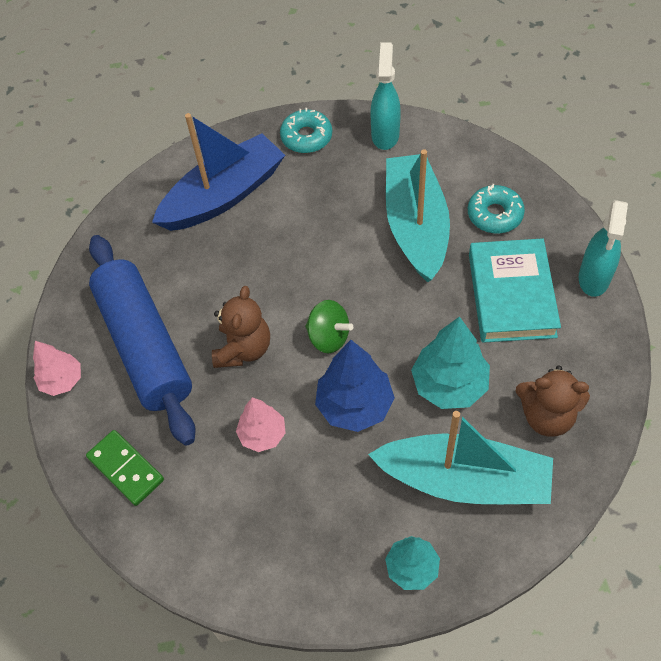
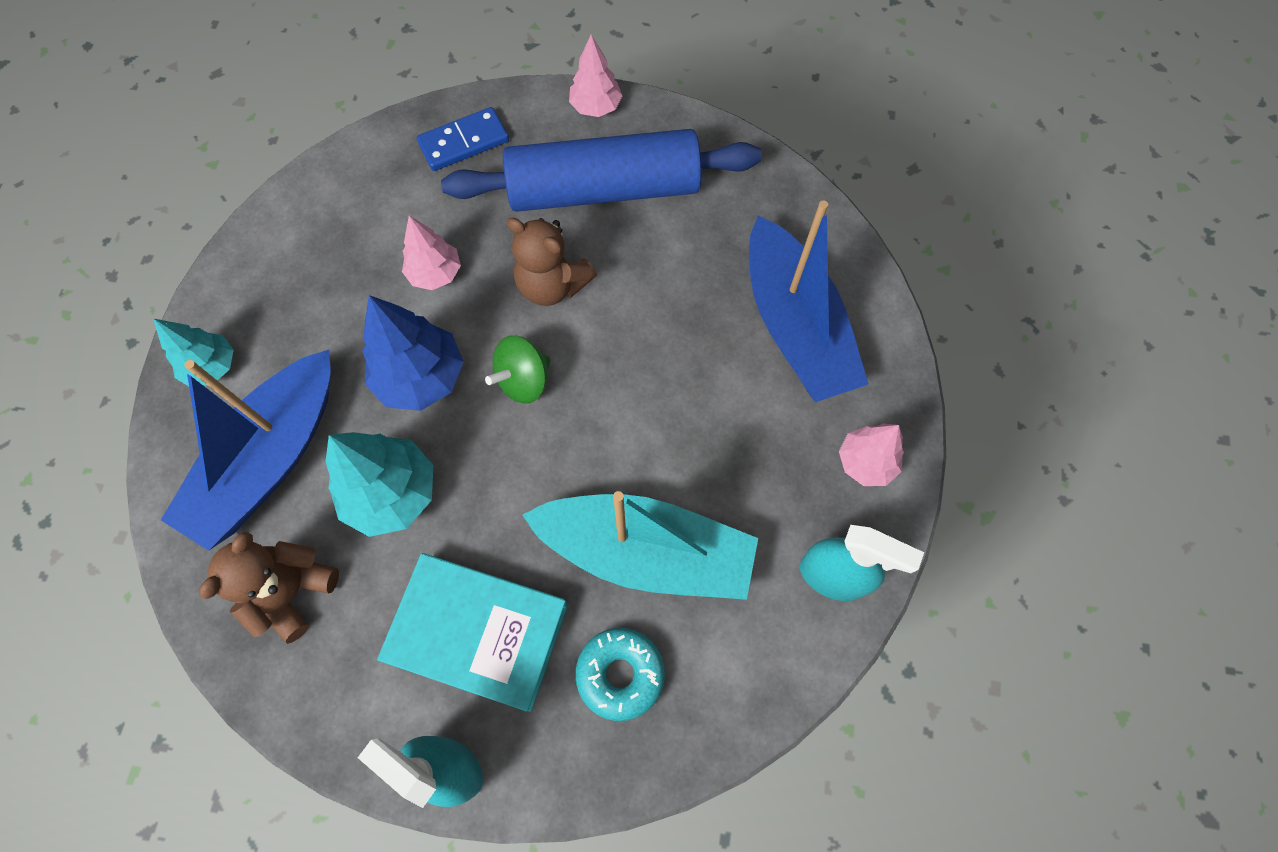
camera: 105 degrees right, 10 degrees up
(125, 469) = (464, 142): green domino -> blue domino
(306, 137) = (865, 462): turquoise donut -> pink tree
(464, 480) = (270, 459): turquoise boat -> blue boat

